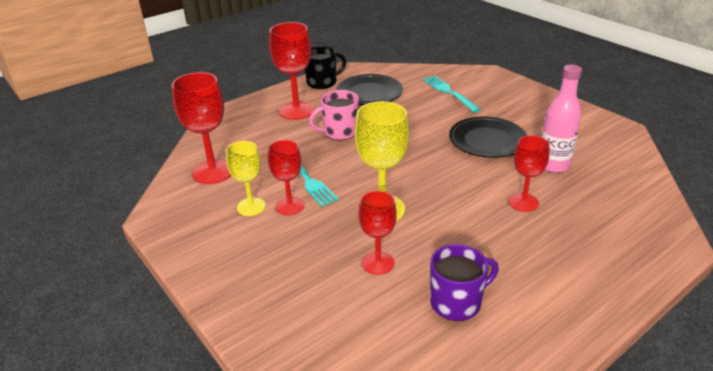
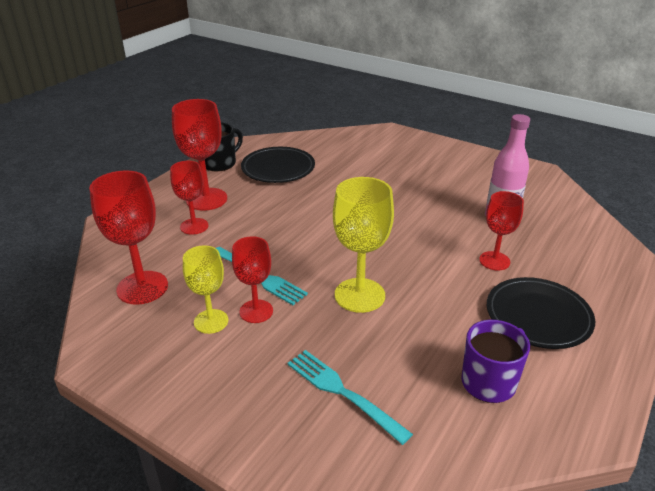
camera: 20 degrees left, 0 degrees up
(340, 132) = (268, 216): pink mug -> none
(378, 263) = (387, 357): red goblet -> red goblet (194, 226)
(449, 92) = (361, 157): turquoise fork -> turquoise fork (343, 393)
(487, 141) = (425, 202): black plate -> black plate (538, 316)

